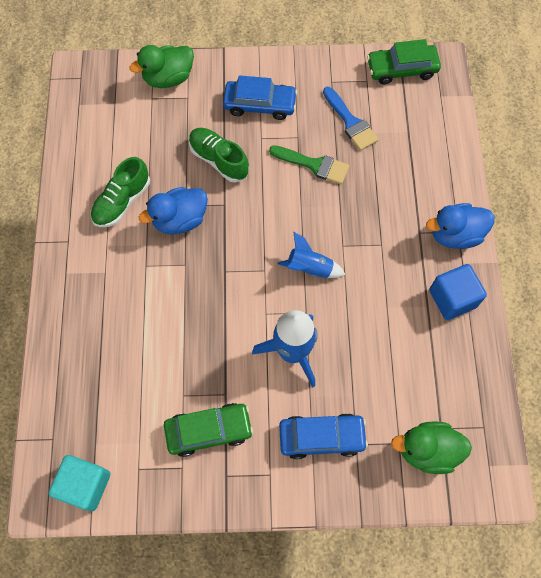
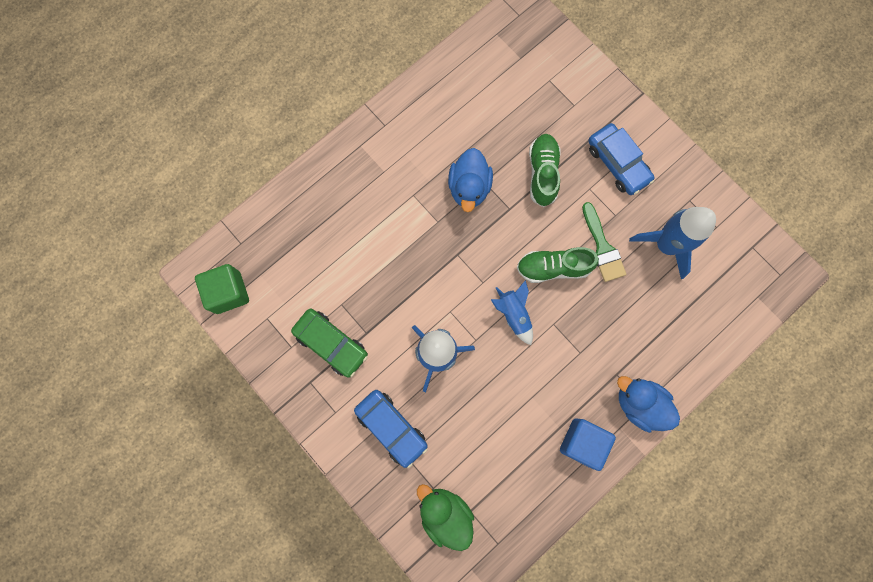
camera: 50 degrees right, 10 degrees up
(85, 485) = (228, 292): turquoise cube -> green cube
(122, 201) = (447, 134): green shoe -> green shoe (553, 268)
(168, 78) = (577, 77): green duck -> none
(180, 220) = (469, 188): blue duck -> blue duck turned 105 degrees counterclockwise
(350, 122) = (666, 245): blue brush -> blue rocket
(402, 69) = (754, 246): green car -> none

